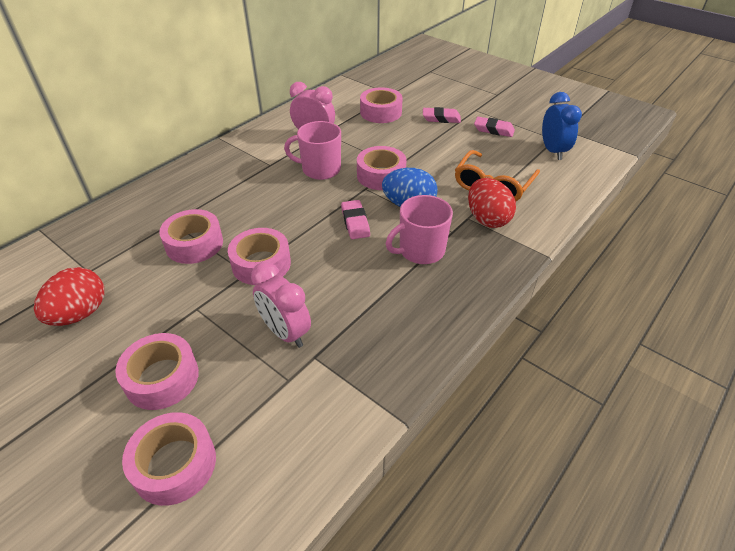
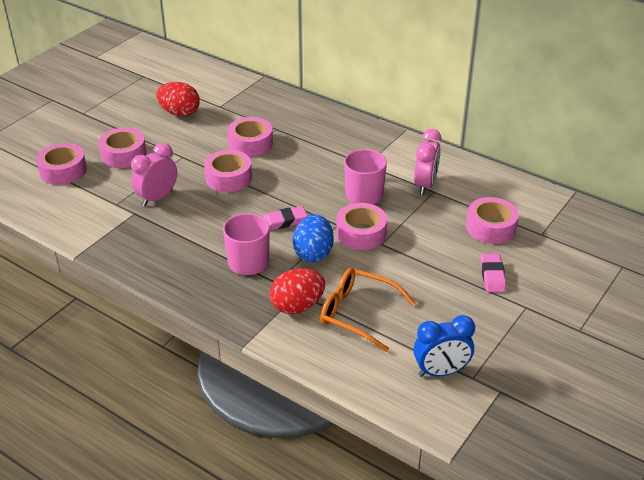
camera: 85 degrees right, 5 degrees down
(493, 130) = (478, 321): pink eraser -> none

